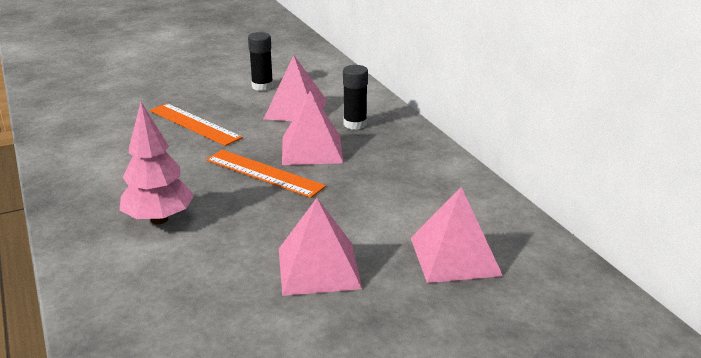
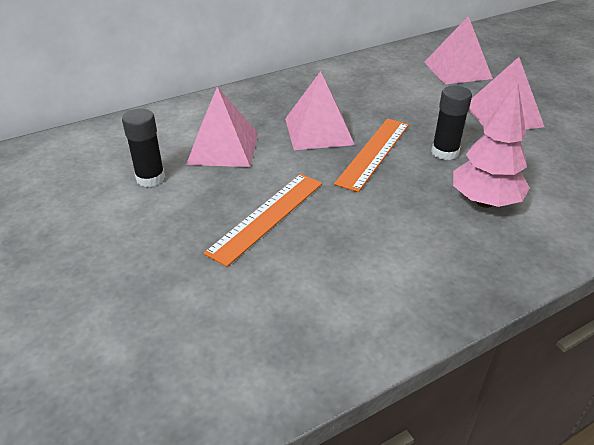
camera: 95 degrees left, 10 degrees up
(355, 124) = (259, 112): black glue stick -> black glue stick (445, 152)

